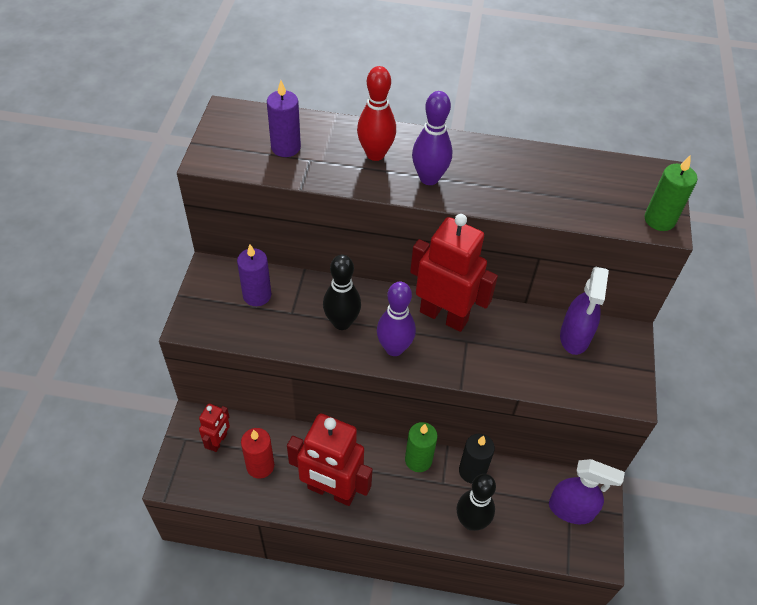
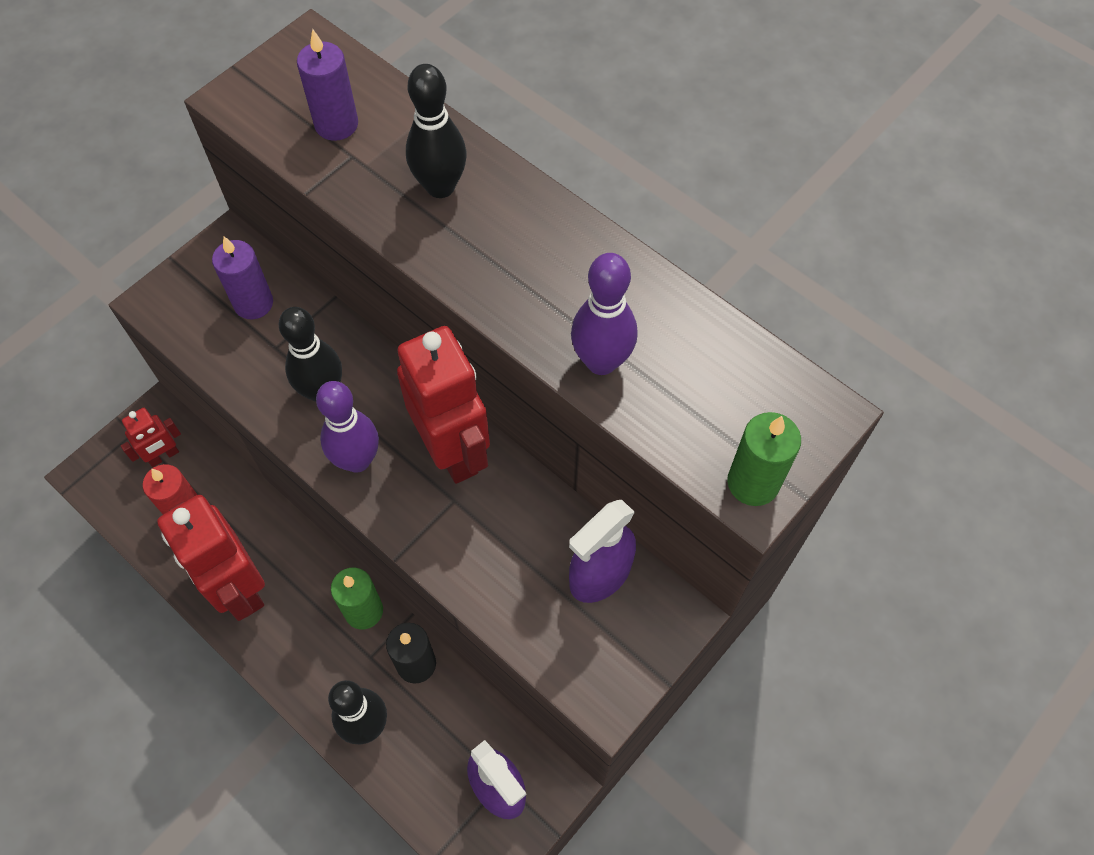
camera: 35 degrees right, 10 degrees up
(375, 154) = (440, 187): red bowling pin -> black bowling pin
(429, 178) = (480, 256): purple bowling pin -> purple bowling pin (601, 361)

